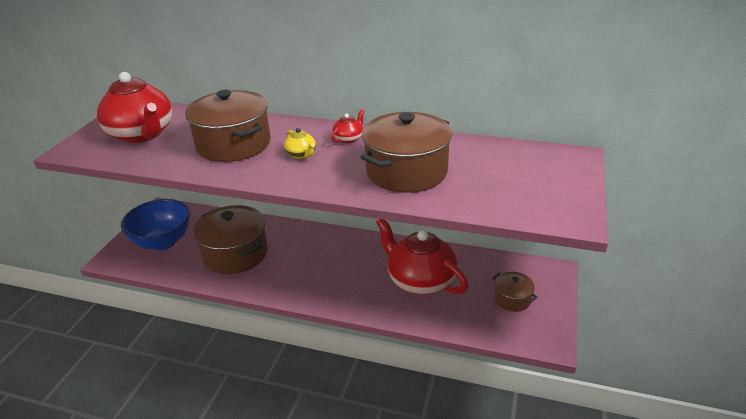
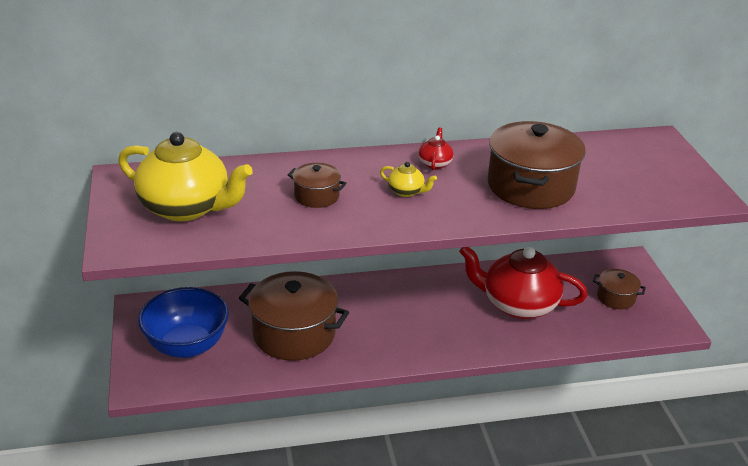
camera: 30 degrees left, 0 degrees up
(142, 134) = (187, 208): red teapot -> yellow teapot
(233, 144) = (316, 196): brown pot -> brown pot, size x0.50

